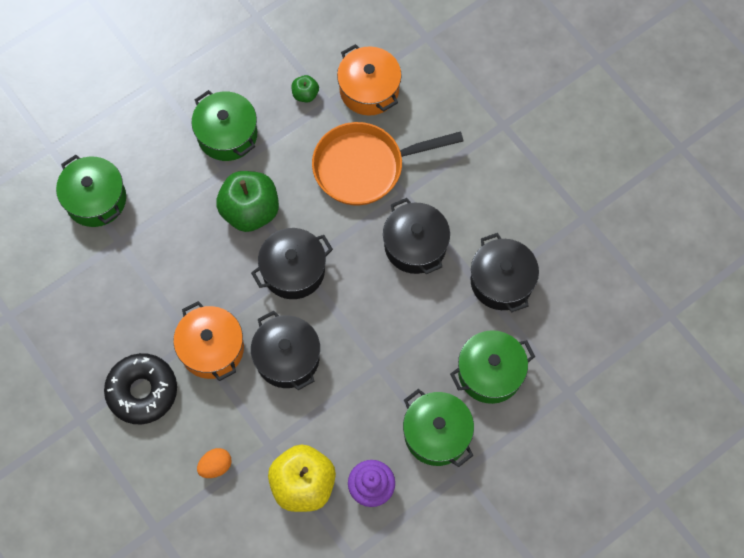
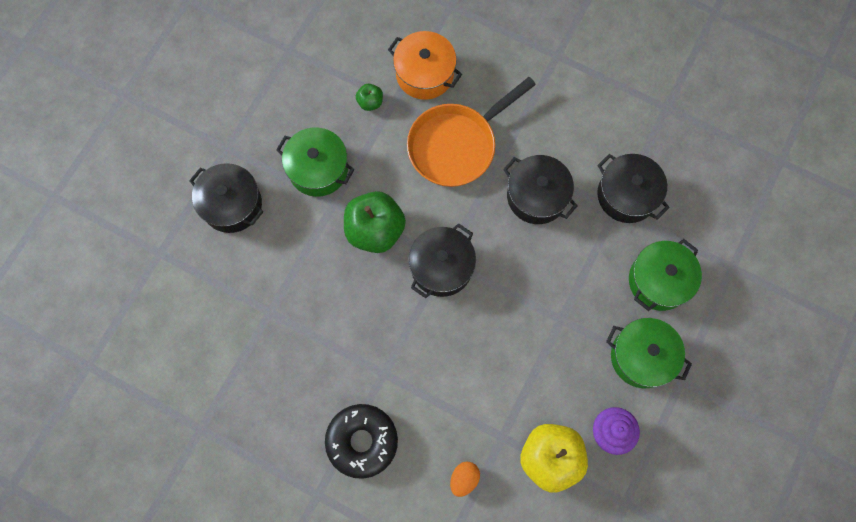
camera: 25 degrees left, 5 degrees up
(96, 199) = (227, 282): green pot -> none
(212, 348) = (405, 372): orange pot -> none
(287, 358) = (477, 349): black pot -> black pot (232, 204)

